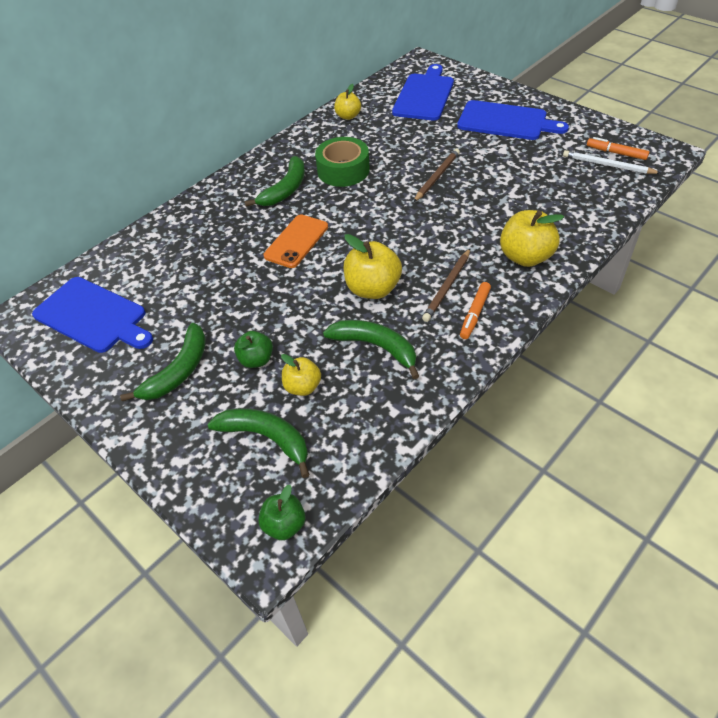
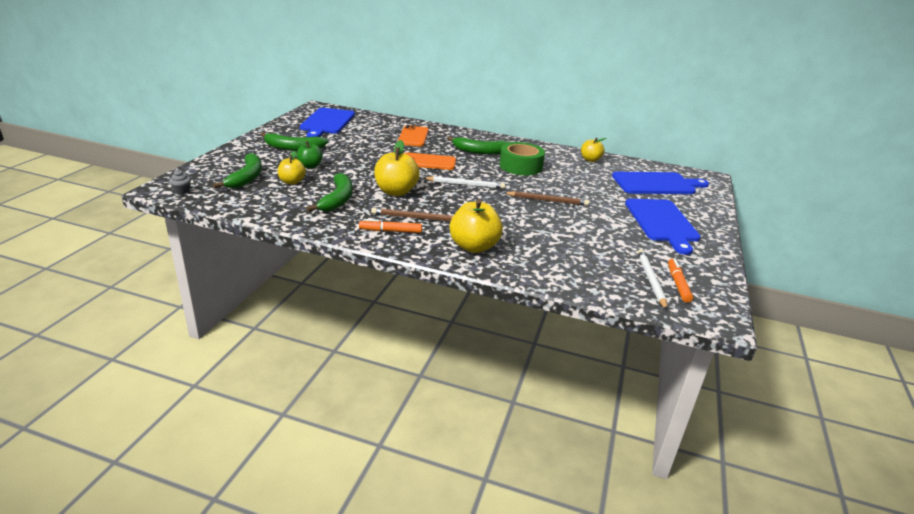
camera: 60 degrees right, 20 degrees down
(204, 236) = (413, 136): none -> orange phone
(284, 525) = (182, 191): green apple -> grey cupcake
(375, 226) = (465, 184): none -> white pencil

